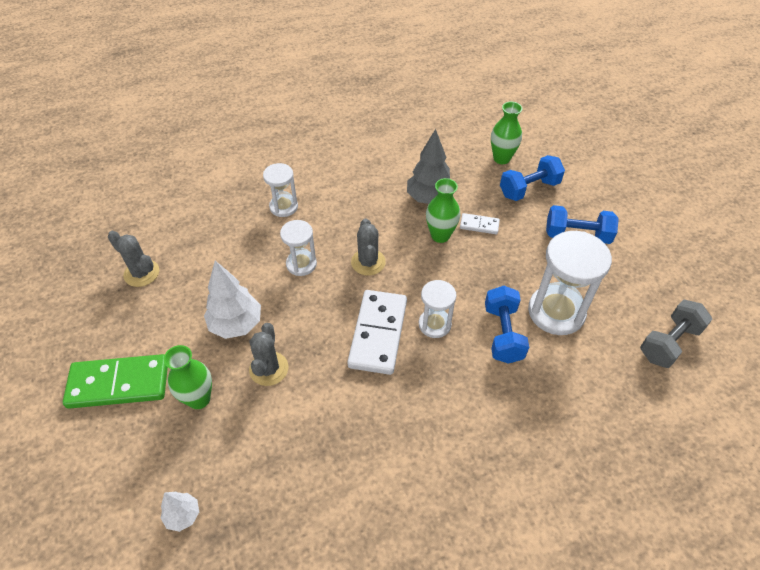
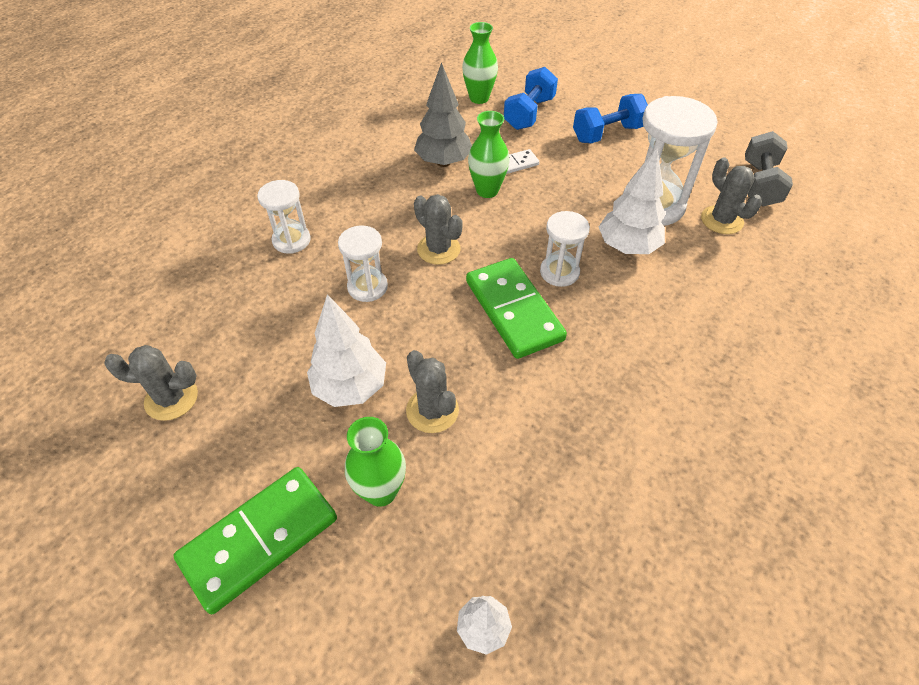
camera: 35 degrees left, 0 degrees up
(378, 333) = (513, 310): white domino -> green domino
(503, 334) = (627, 247): blue dumbbell -> white tree
(602, 354) = (721, 220): none -> grey cactus

